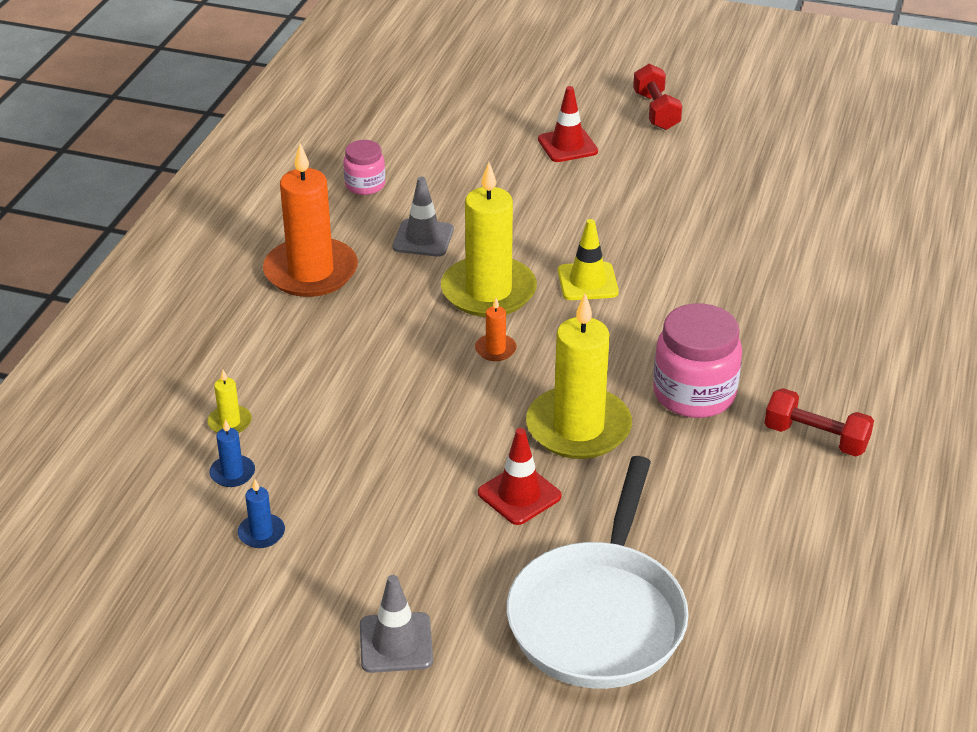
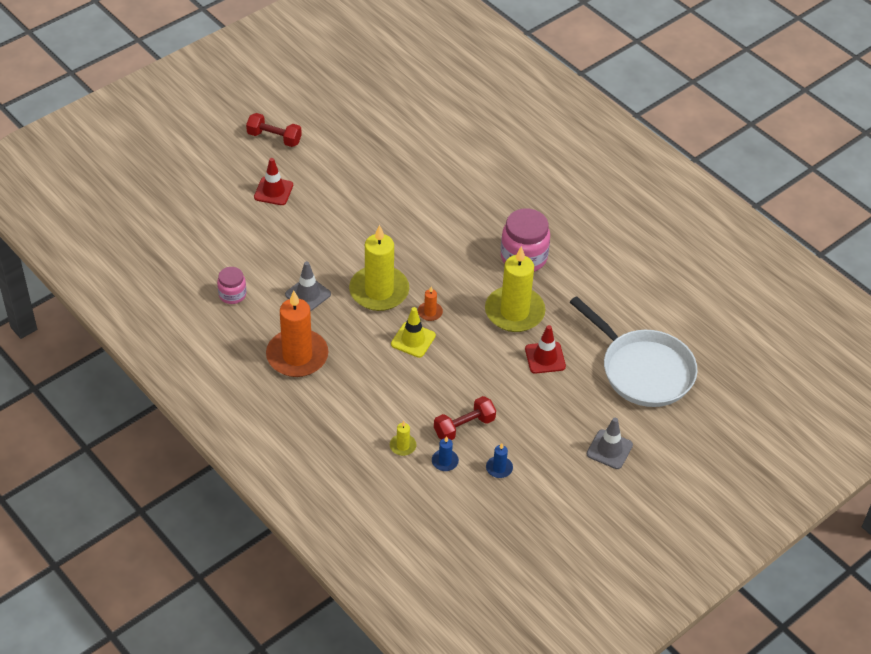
camera: 60 degrees left, 10 degrees up
(587, 282) = (404, 249): yellow traffic cone -> yellow traffic cone (413, 340)
(815, 438) = (586, 233): red dumbbell -> red dumbbell (464, 427)

